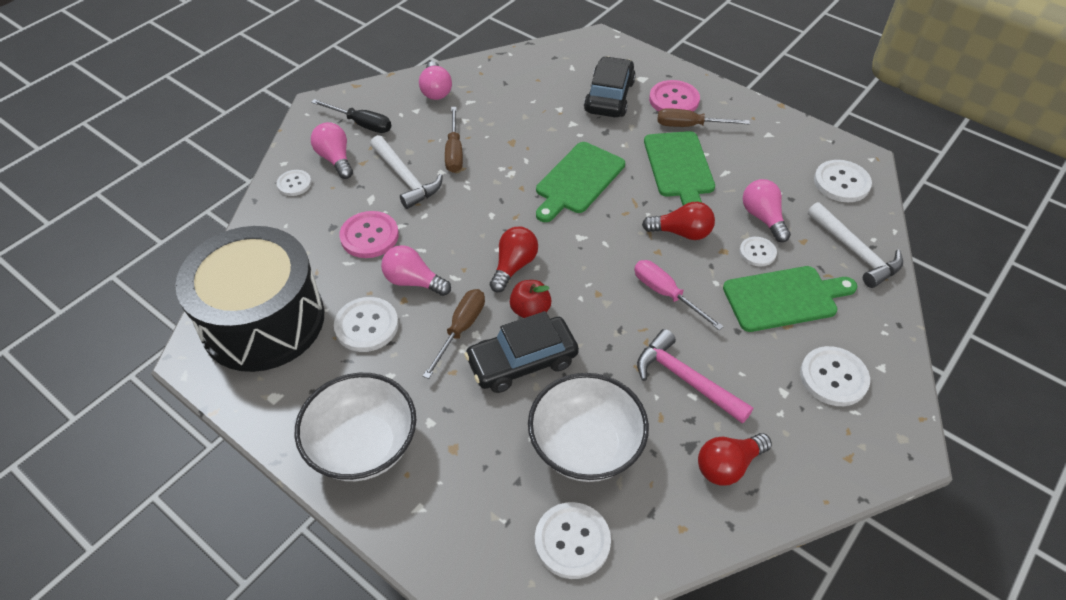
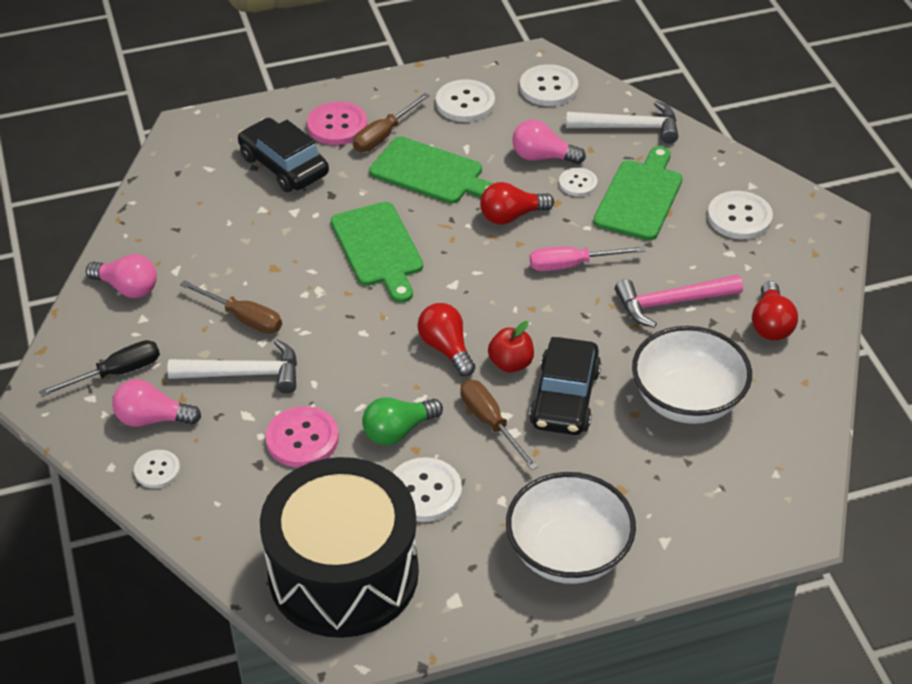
camera: 55 degrees left, 5 degrees down
(413, 281) = (398, 431): pink light bulb -> green light bulb
(572, 541) = (769, 454): white button -> white button (465, 103)
(681, 233) = (511, 216): red light bulb -> red light bulb turned 150 degrees counterclockwise

